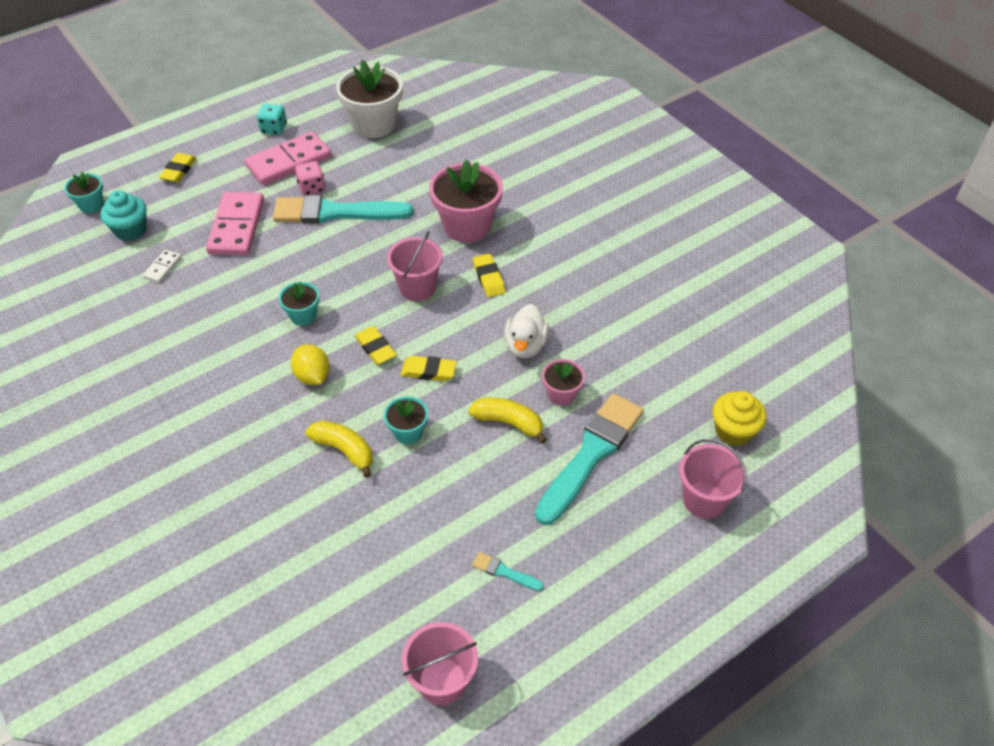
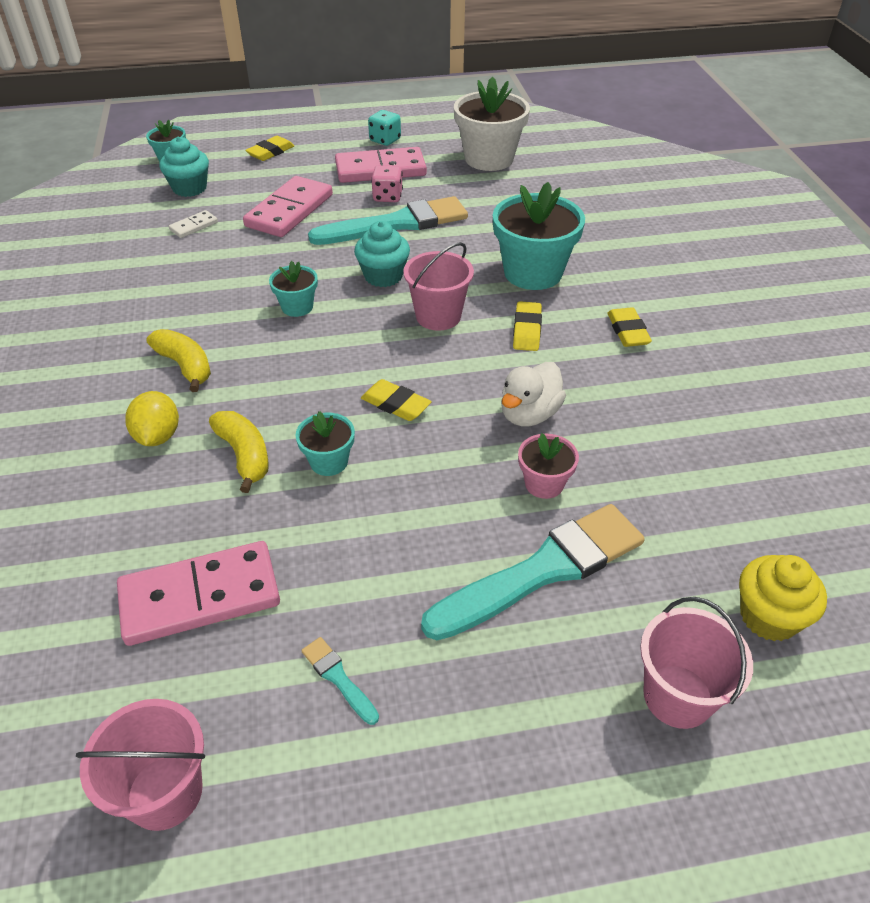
camera: 25 degrees right, 5 degrees down
(313, 376) = (265, 368): yellow lemon -> yellow lemon (158, 436)
(335, 212) = (397, 224): turquoise brush -> turquoise brush turned 135 degrees clockwise
(354, 265) = (383, 276): none -> turquoise cupcake
(375, 348) = (352, 362): yellow eraser -> yellow eraser (628, 331)
(382, 559) = (200, 596): none -> pink domino
(467, 226) = (533, 273): pink flower pot -> turquoise flower pot
(508, 422) = (456, 493): yellow banana -> yellow banana (185, 366)

